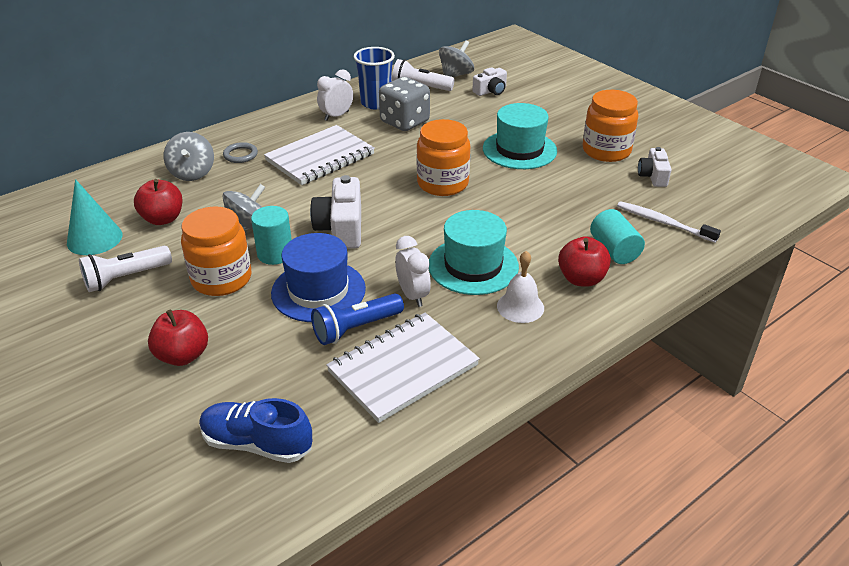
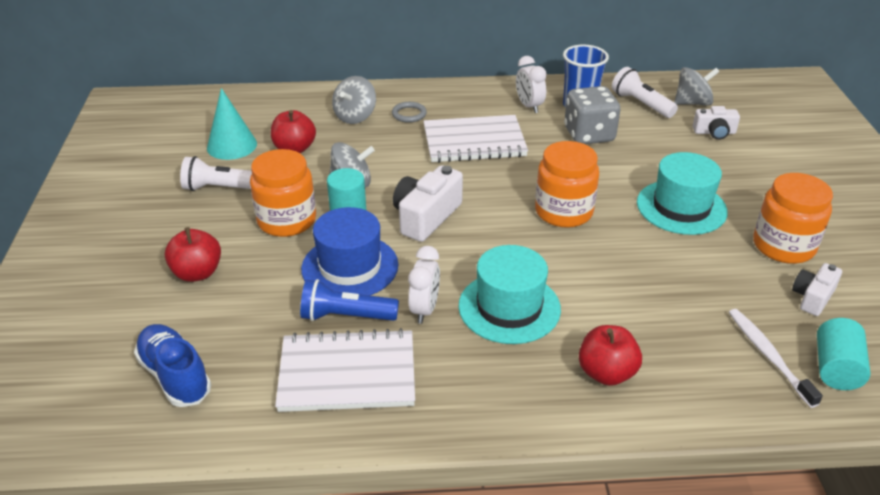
camera: 35 degrees right, 0 degrees up
(336, 116) = (529, 106): white clock -> white clock turned 105 degrees counterclockwise
(520, 307) = (513, 370): white bell -> none
(614, 250) = (675, 360): turquoise cylinder -> turquoise cylinder (836, 368)

